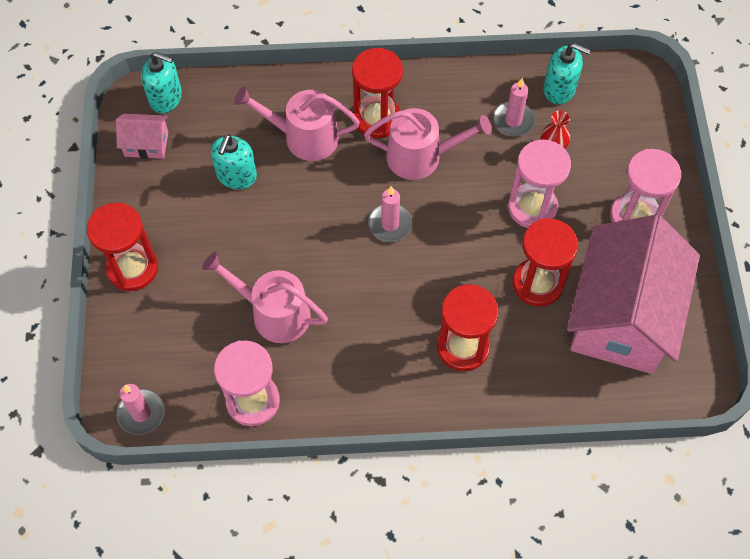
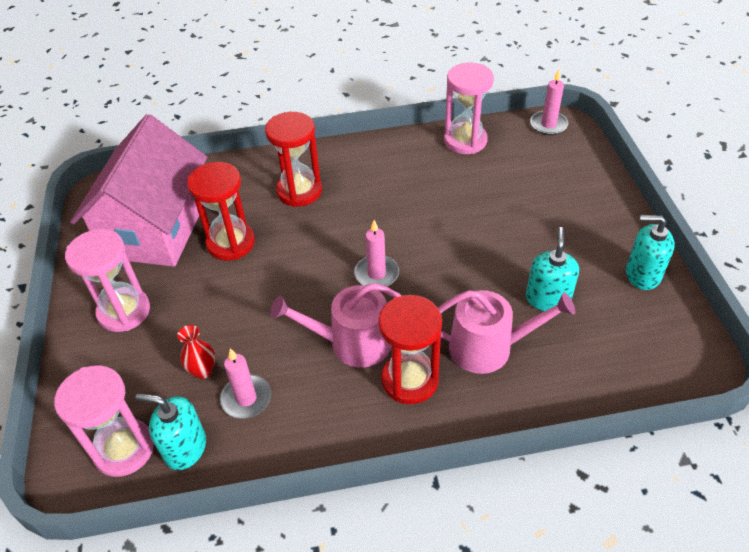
camera: 175 degrees right, 15 degrees down
(132, 268) = (609, 210): red hourglass -> none
(146, 144) = (660, 318): pink house -> none
(166, 98) = (669, 372): turquoise soap dispenser -> turquoise soap dispenser (642, 274)
(274, 313) = (467, 194): pink watering can -> none
(532, 207) = (230, 307): pink hourglass -> pink hourglass (124, 449)

